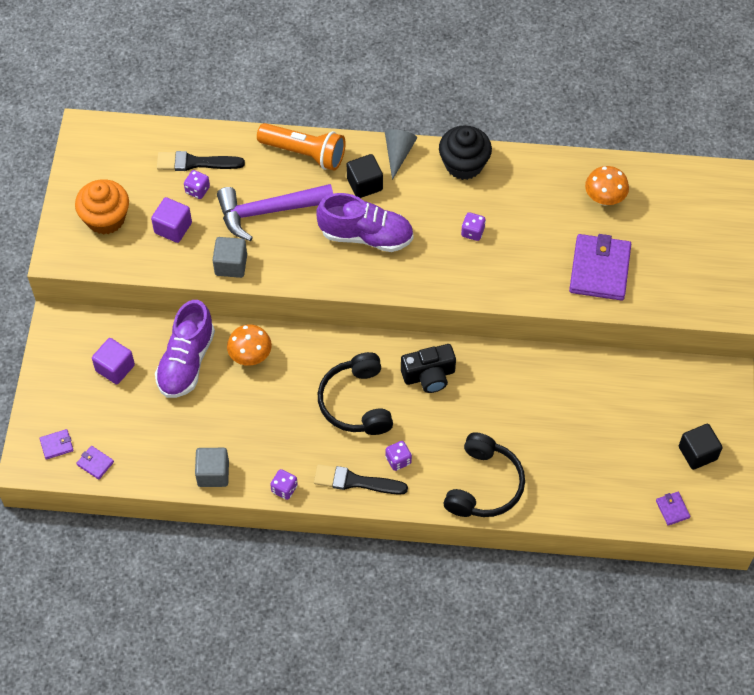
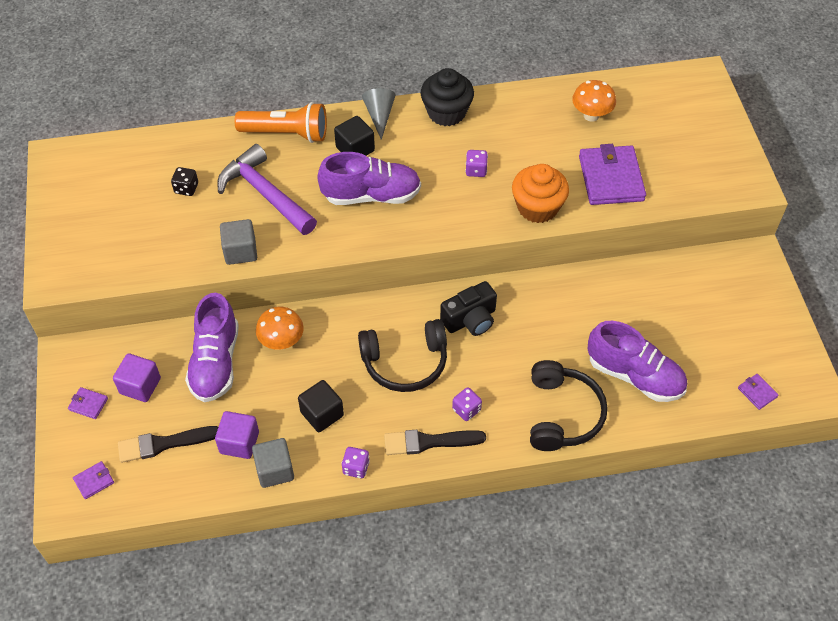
camera: 15 degrees left, 5 degrees down
(95, 463) = (142, 490): purple wallet -> purple wallet (88, 404)
(106, 218) = (96, 234): orange cupcake -> orange cupcake (537, 207)
(173, 228) = (170, 229): purple cube -> purple cube (239, 442)
(195, 163) = (177, 164): black brush -> black brush (164, 444)
(197, 190) = (186, 188): purple dice -> black dice
(268, 211) = (265, 193): purple hammer -> purple hammer turned 75 degrees clockwise
(356, 402) = (405, 362): black headphones -> black headphones turned 75 degrees counterclockwise
(563, 465) = (635, 375): none -> purple shoe
(697, 453) = (759, 333): black cube -> black cube (322, 414)

